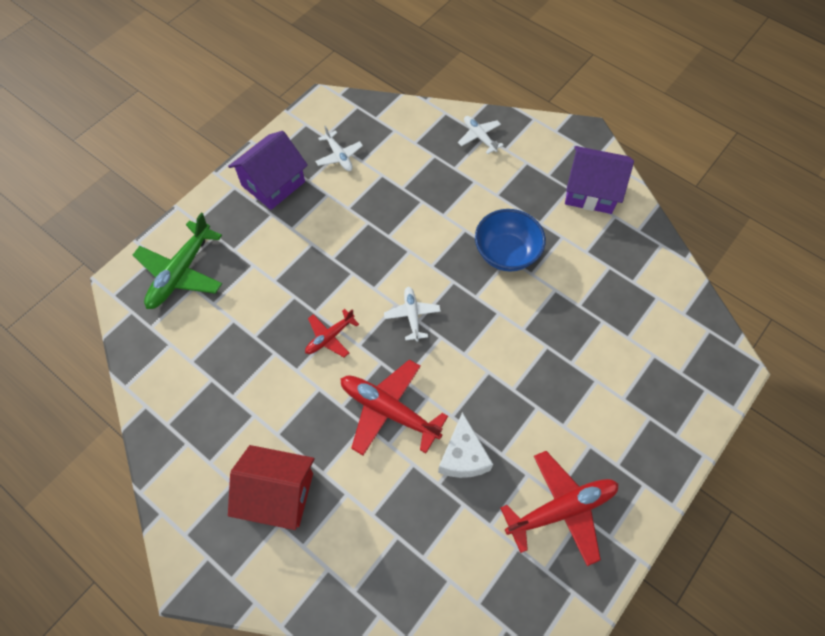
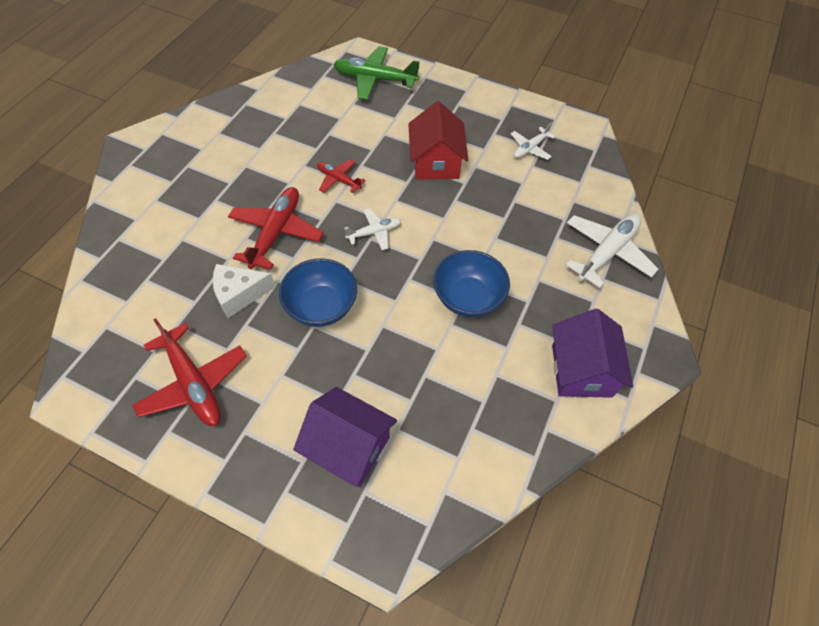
camera: 75 degrees right, 5 degrees down
(273, 184) = (480, 112): purple house -> purple house (348, 447)
(278, 494) = (195, 176): red house -> red house (436, 162)
(479, 137) = (607, 253): white plane -> white plane, size x1.79
(493, 379) = (321, 307): none -> blue bowl

